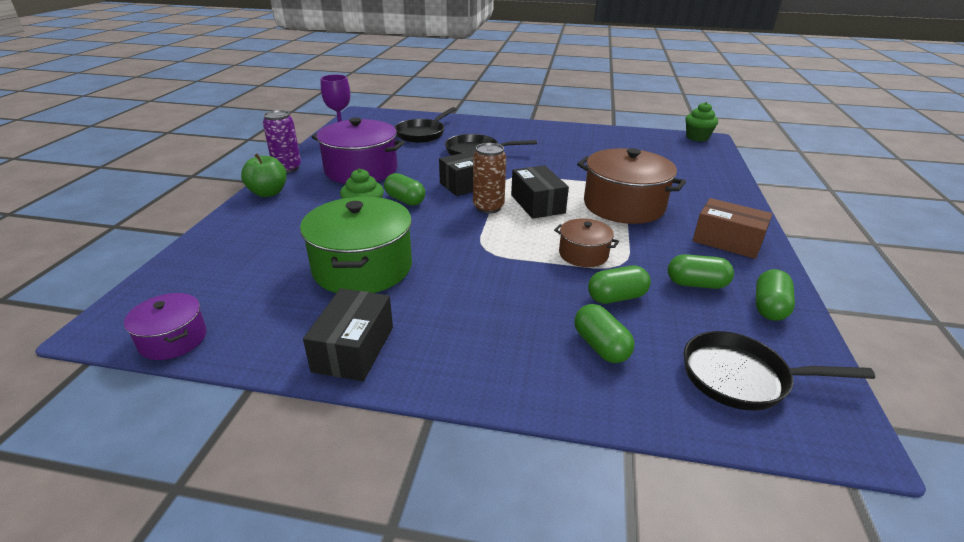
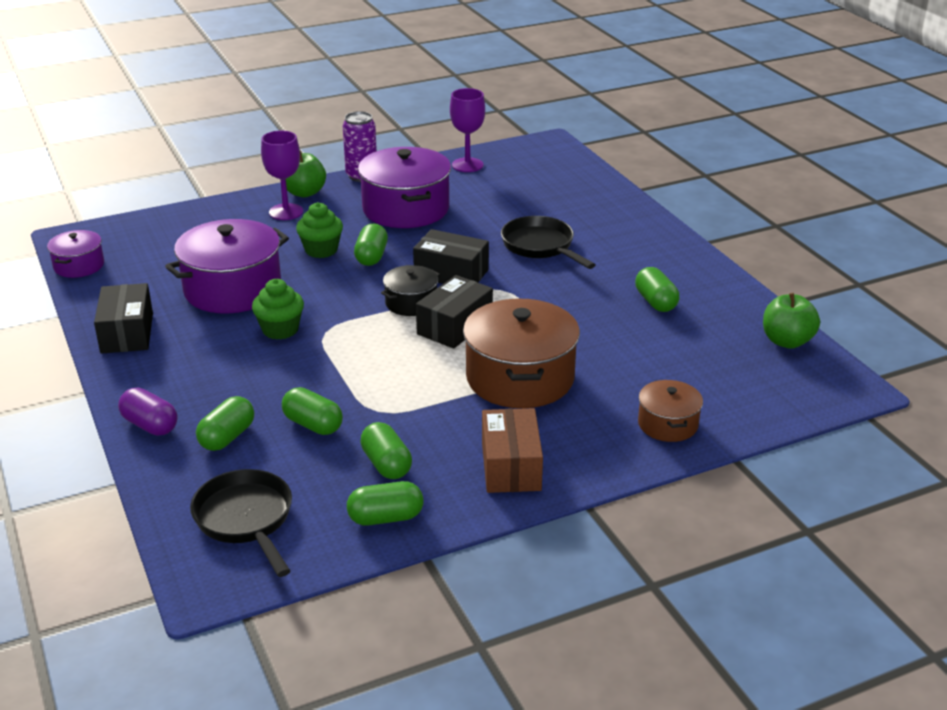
camera: 55 degrees right, 0 degrees up
(282, 208) = (286, 212): none -> purple goblet
(353, 349) = (127, 333): black box -> black box turned 75 degrees counterclockwise
(362, 267) = (233, 289): green pot -> purple pot
(422, 134) = (544, 198): black pan -> none
(488, 207) = (411, 303): brown can -> black pot
(541, 387) = (150, 425): none -> purple capsule
(579, 147) = (655, 302): none -> green capsule
(583, 254) = (375, 385): brown pot -> brown pot (667, 424)
(652, 136) = (787, 341): none -> green apple
(697, 137) = (843, 377): green cupcake -> green cupcake (280, 330)

